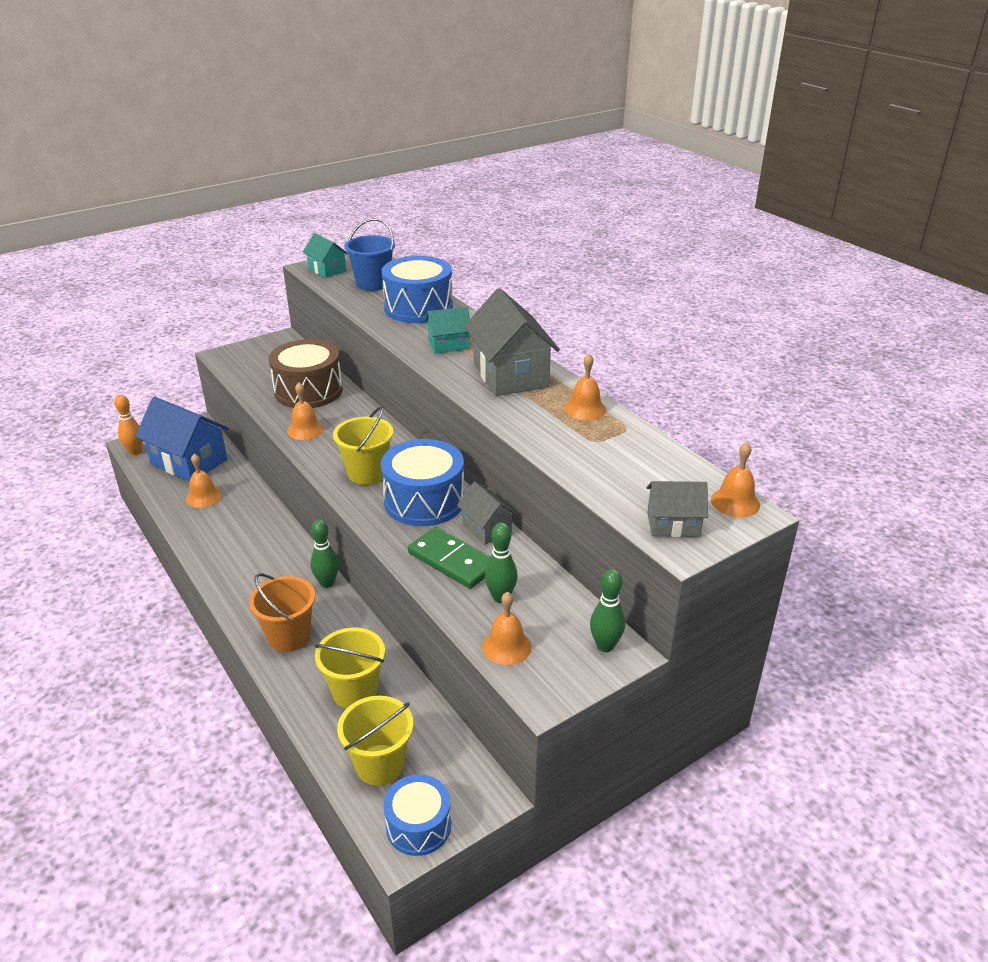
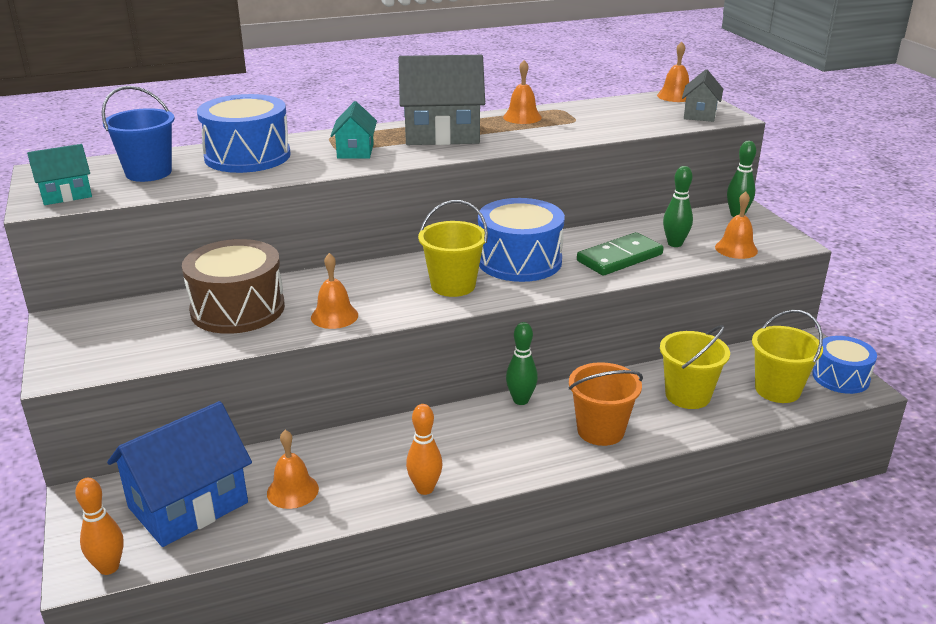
camera: 75 degrees left, 5 degrees down
(207, 553) = (425, 488): none -> orange bowling pin
(486, 528) = (575, 238): grey house -> none

